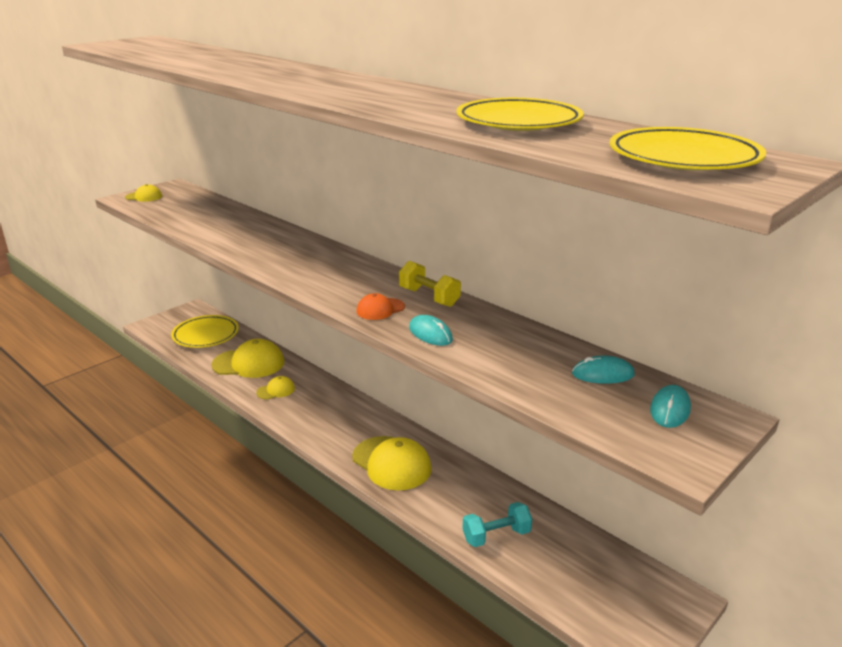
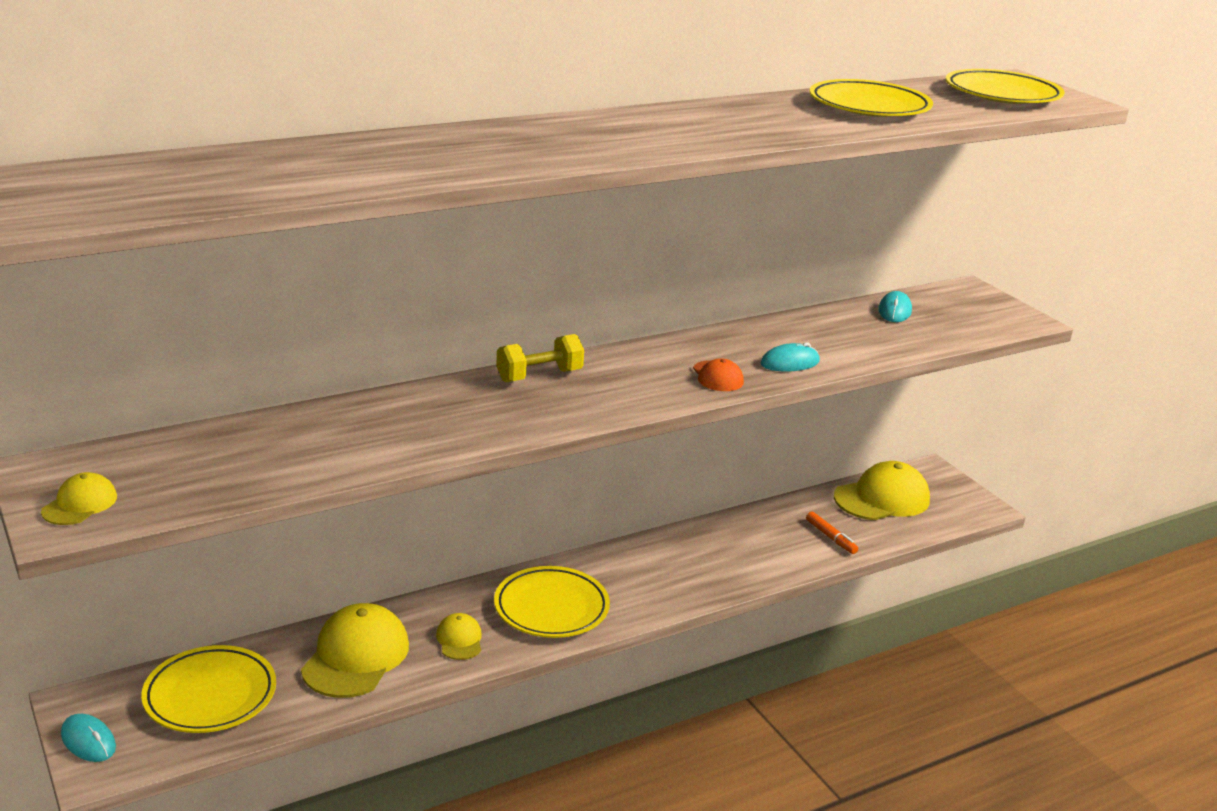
camera: 75 degrees left, 0 degrees up
(322, 415) = (551, 608): none -> yellow plate
(391, 463) = (685, 574): yellow cap -> yellow cap (882, 498)
(429, 297) = (700, 346): yellow dumbbell -> yellow dumbbell (539, 376)
(496, 536) = (830, 537): turquoise dumbbell -> orange marker
(670, 409) = (956, 303): turquoise mouse -> turquoise mouse (88, 741)

